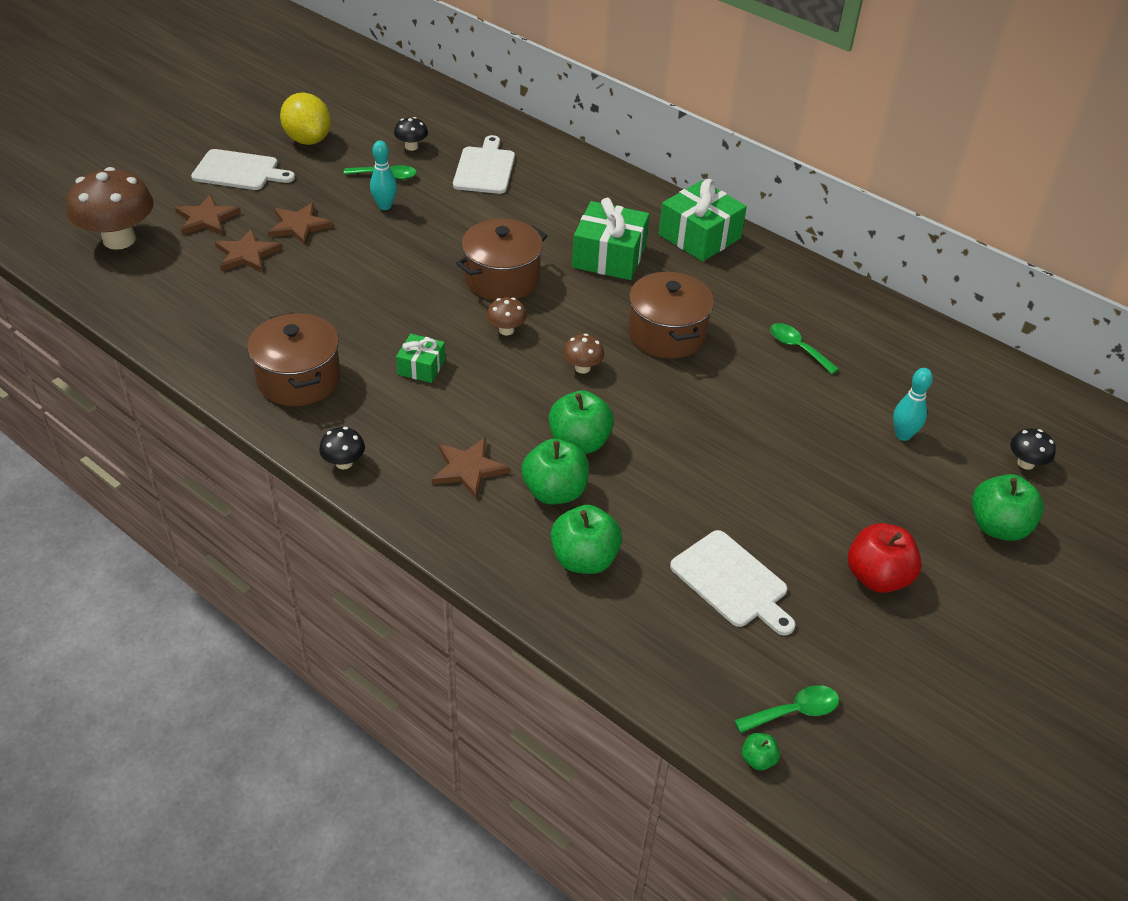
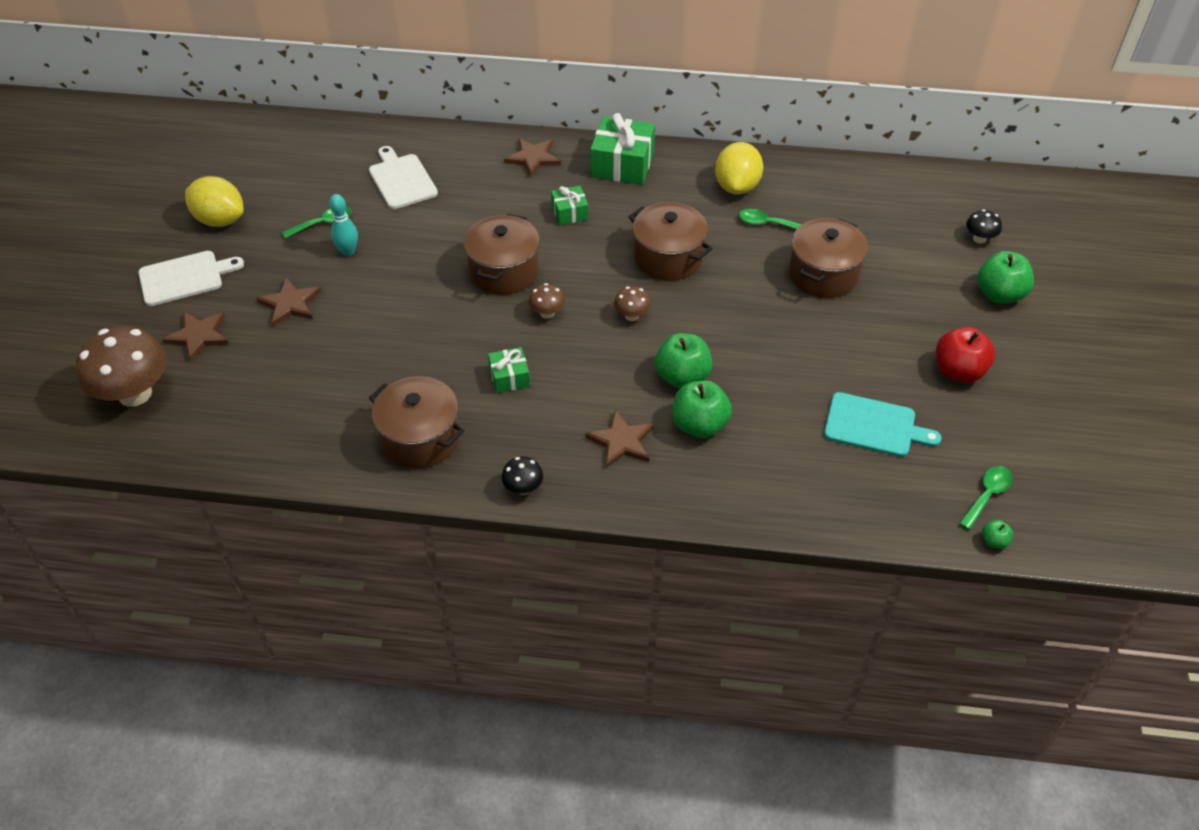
camera: 30 degrees left, 5 degrees up
(246, 254) = (268, 351): brown star -> brown star (533, 158)
(411, 147) = (320, 187): black mushroom -> none
(584, 559) = (765, 465): green apple -> none
(609, 256) = (570, 213): green gift -> green gift, size x0.55
(732, 582) = (874, 426): white cutting board -> turquoise cutting board
(797, 302) = (737, 186): none -> yellow lemon
(813, 418) = (823, 274): none -> brown pot
(903, 435) = (890, 257): turquoise bowling pin -> none

